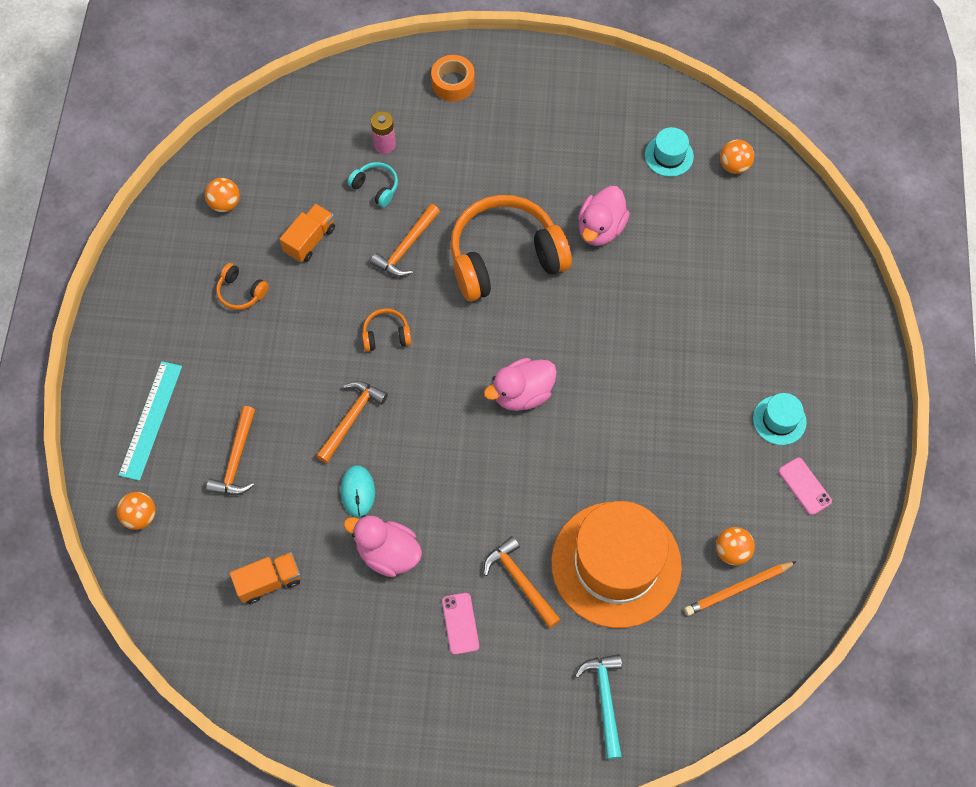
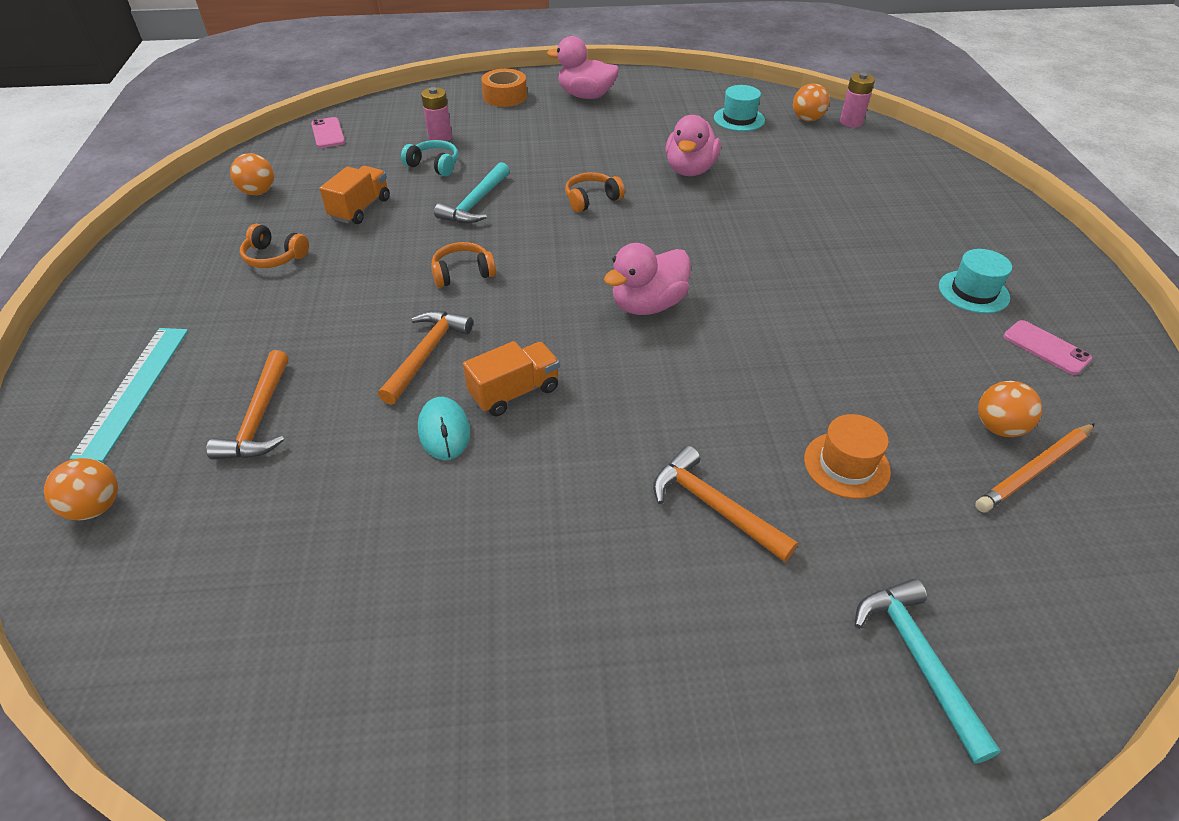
camera: 10 degrees left, 20 degrees down
(269, 581) = (307, 567): orange truck -> orange truck (514, 392)
(388, 553) = (500, 500): pink duck -> pink duck (586, 96)
(406, 247) = (475, 203): orange hammer -> turquoise hammer
(460, 623) = (637, 579): pink phone -> pink phone (328, 133)
(505, 257) = (591, 199): orange headphones -> orange headphones, size x0.42
(616, 564) = (846, 465): orange hat -> orange hat, size x0.43
(774, 177) = (851, 122): none -> pink battery

